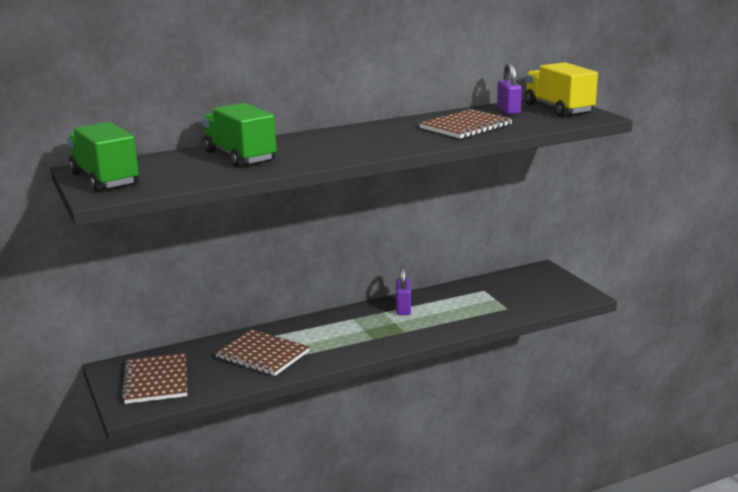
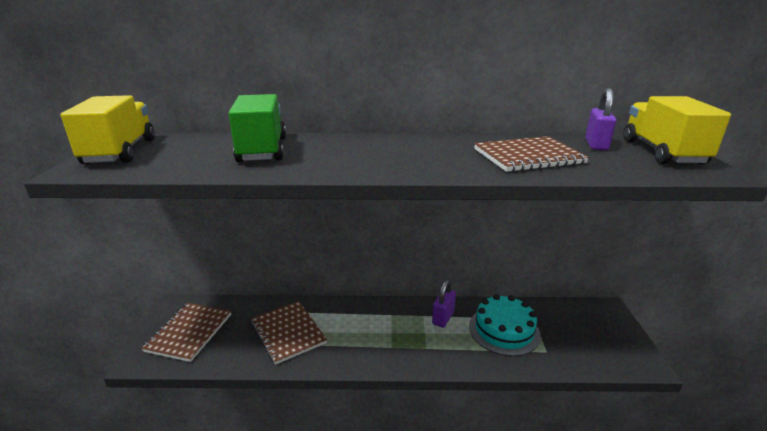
camera: 25 degrees right, 5 degrees up
(105, 179) = (120, 152): green truck -> yellow truck
(463, 304) = (504, 330): none -> turquoise cake

